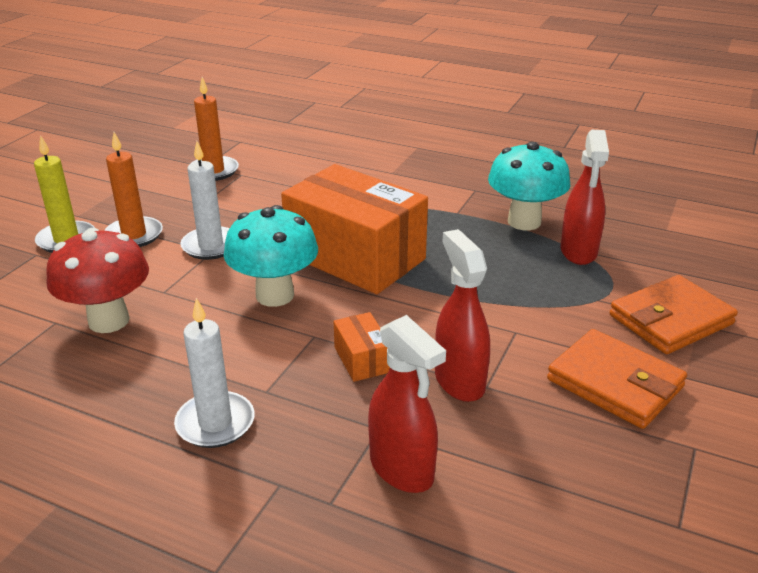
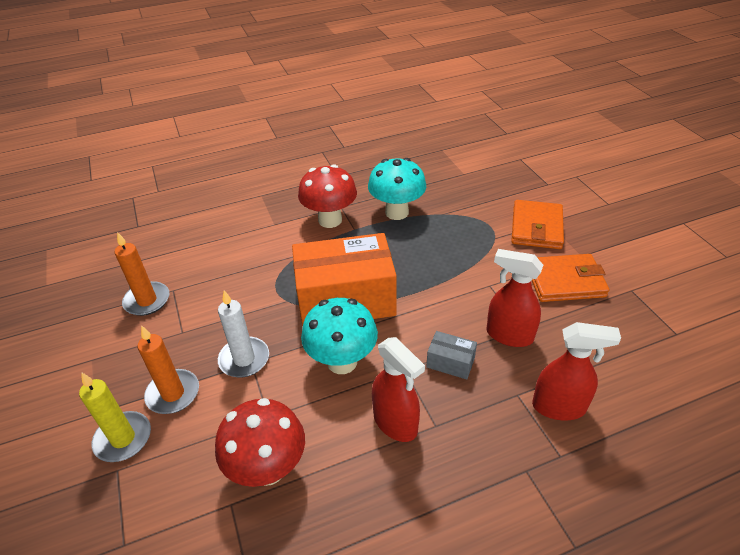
camera: 45 degrees left, 10 degrees up
(215, 423) = (443, 470): white candle -> none
(362, 359) = (450, 362): orange box -> grey box
(446, 194) = (330, 220): none -> red mushroom
(578, 252) = (447, 214): red spray bottle -> red spray bottle (395, 423)

